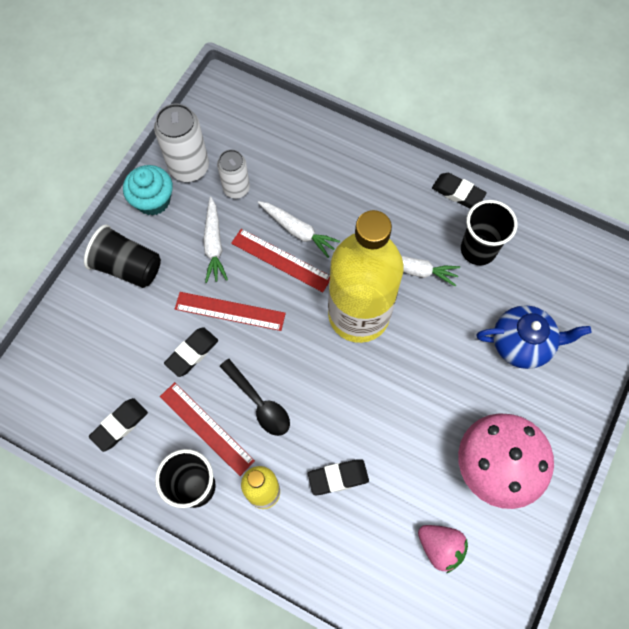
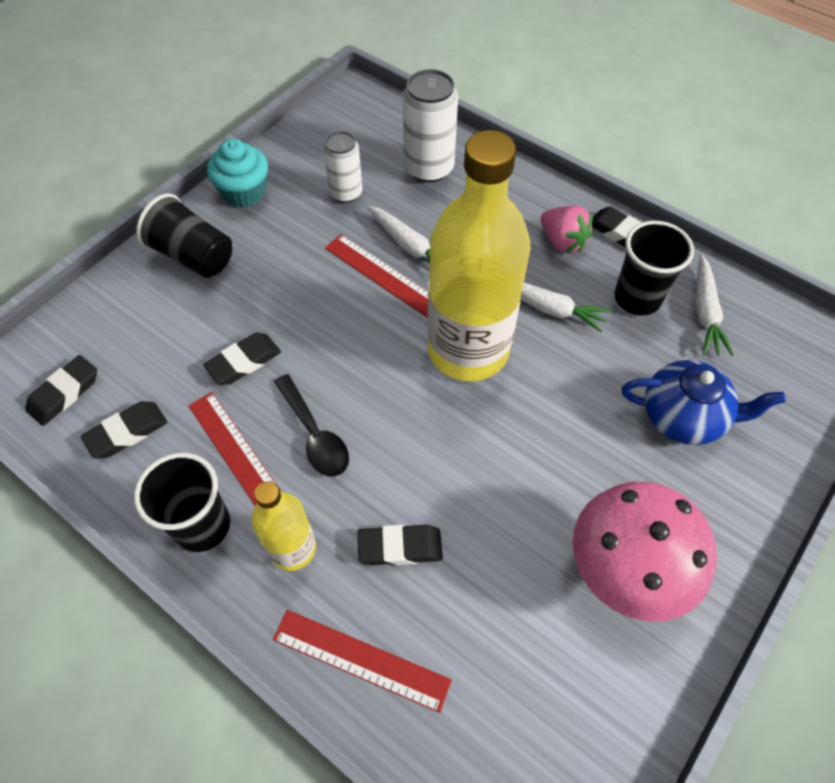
camera: 10 degrees right, 10 degrees down
(62, 402) = (64, 393): none -> black eraser
(189, 167) = (295, 164): white can -> white can (429, 168)
(214, 244) = (304, 247): white carrot -> white carrot (705, 312)
(230, 311) = (304, 321): red ruler -> red ruler (361, 659)
(440, 547) = (529, 670): pink strawberry -> pink strawberry (562, 242)

